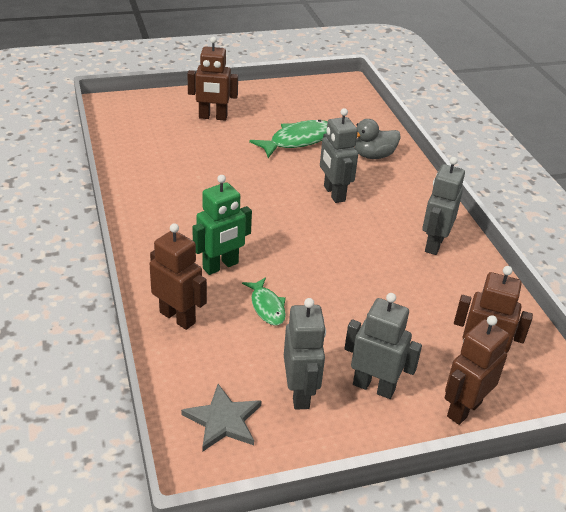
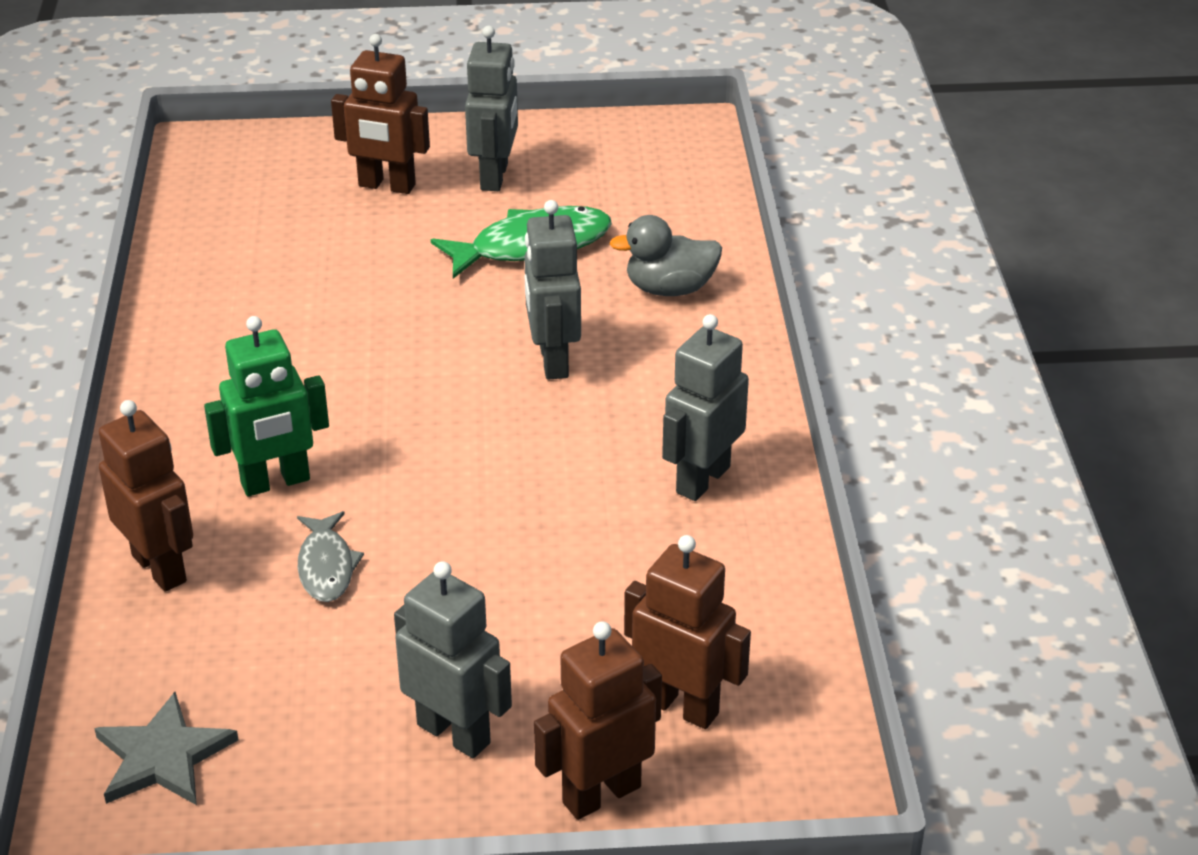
camera: 15 degrees right, 0 degrees up
(267, 307) = (326, 566): green fish -> grey fish
(300, 393) = (316, 728): grey robot -> grey robot (495, 177)

